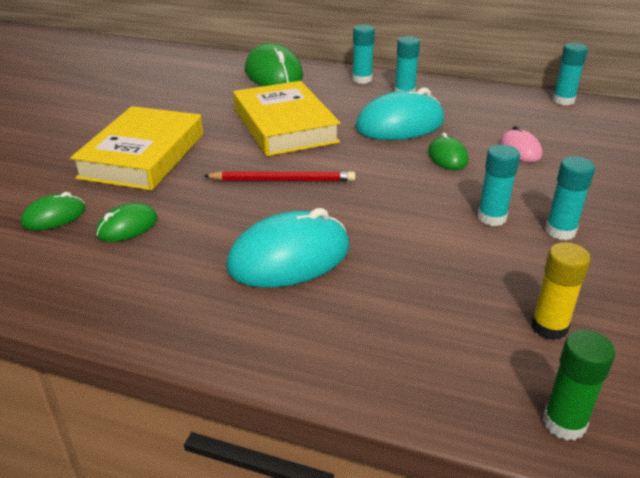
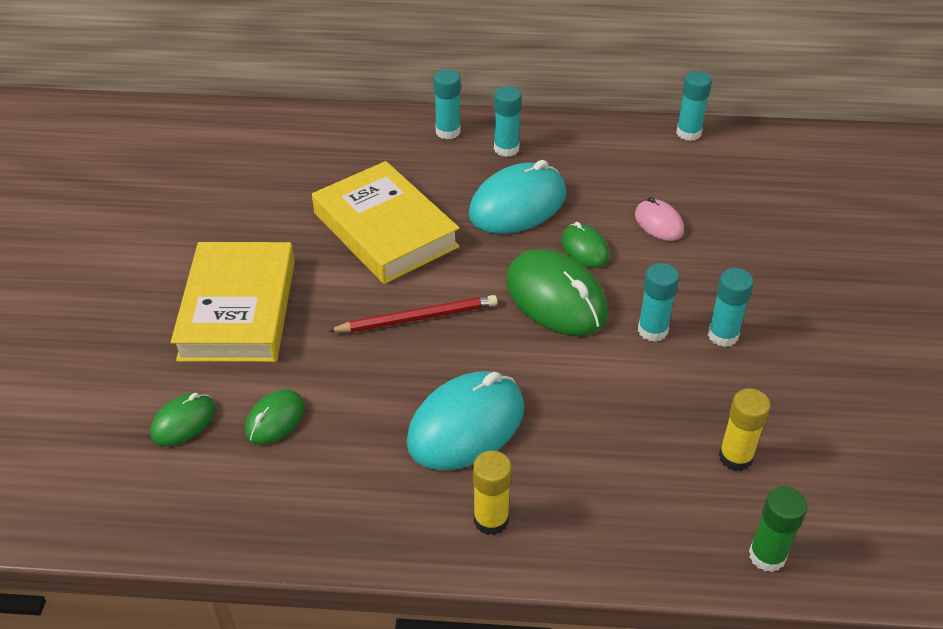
camera: 15 degrees left, 10 degrees up
(273, 74) = (334, 138): green mouse -> green mouse (555, 298)
(278, 333) = (491, 520): none -> yellow glue stick

